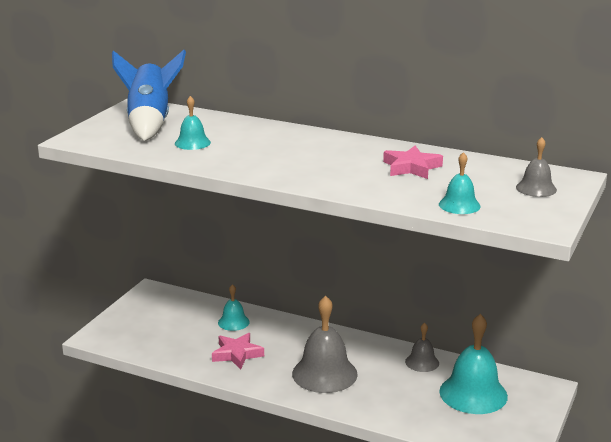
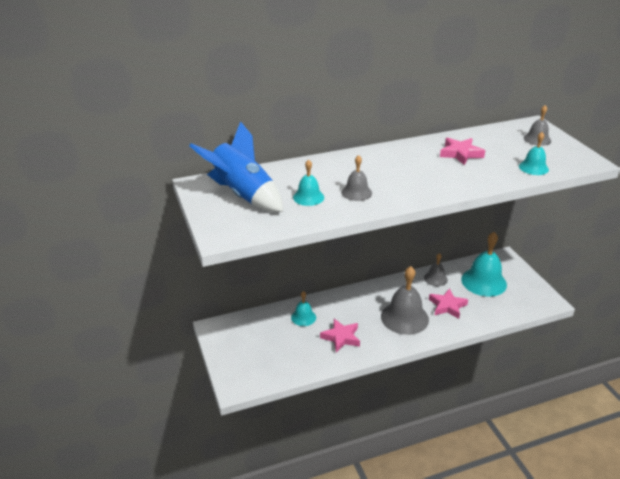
camera: 45 degrees left, 10 degrees up
(237, 155) = (356, 192): none -> grey bell
(388, 389) = (447, 306): none -> pink star

